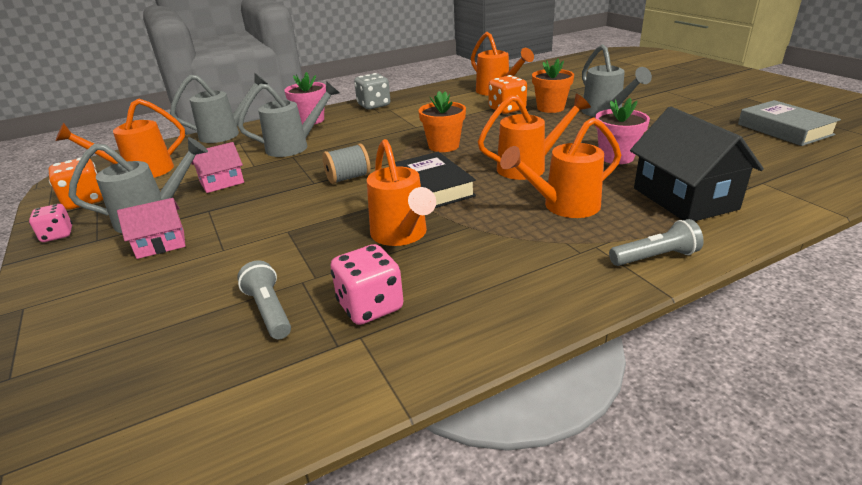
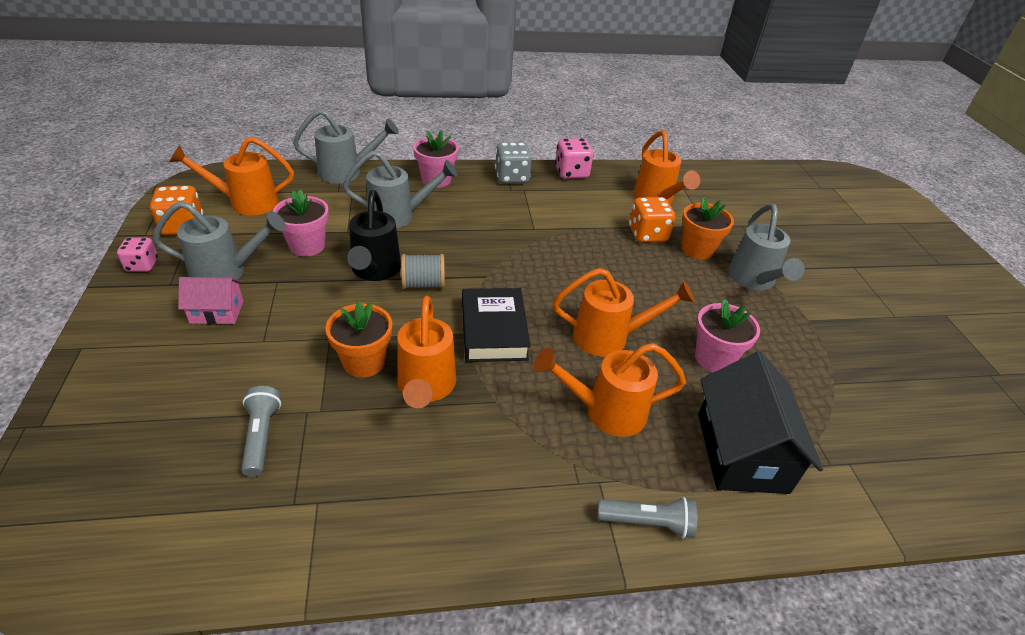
camera: 15 degrees right, 10 degrees up
(222, 182) = (307, 246): pink house -> pink flower pot
(298, 181) = (374, 271): none -> black watering can
(370, 306) = (346, 469): pink dice -> pink dice (571, 173)
(443, 146) = (544, 270): orange flower pot -> orange flower pot (364, 362)
(784, 129) = (948, 388): grey book -> none

